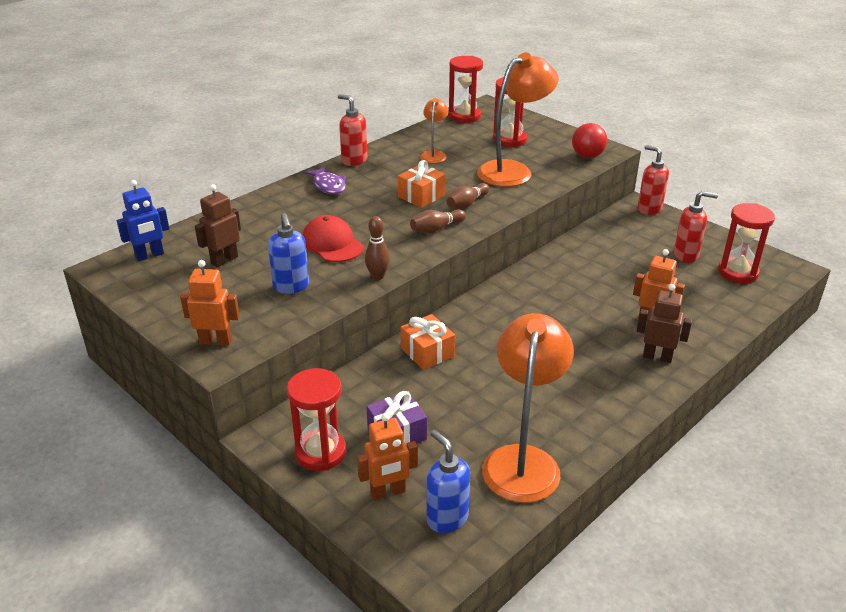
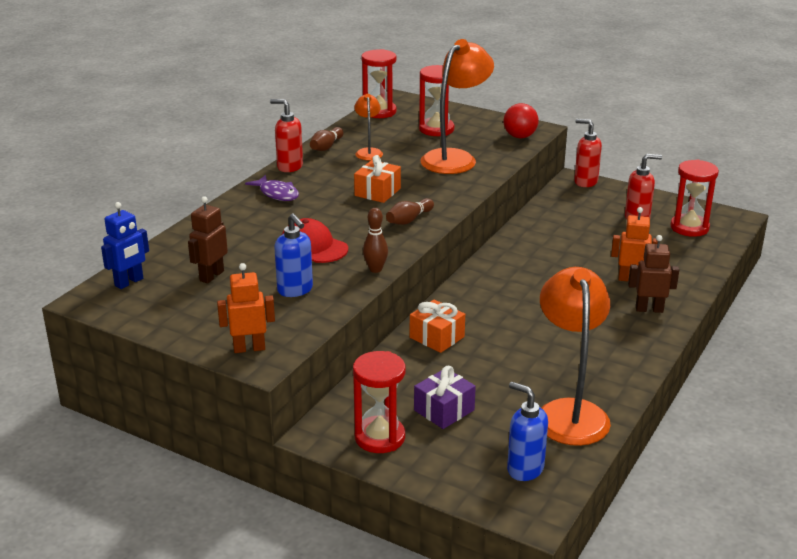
camera: 15 degrees left, 5 degrees down
(388, 492) = (461, 458): orange robot -> none
(467, 204) = (426, 194): brown bowling pin -> brown bowling pin (326, 147)

